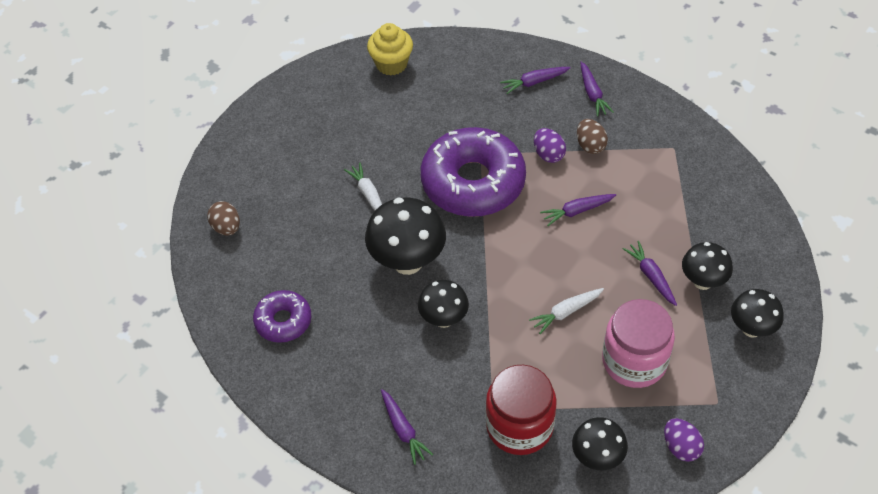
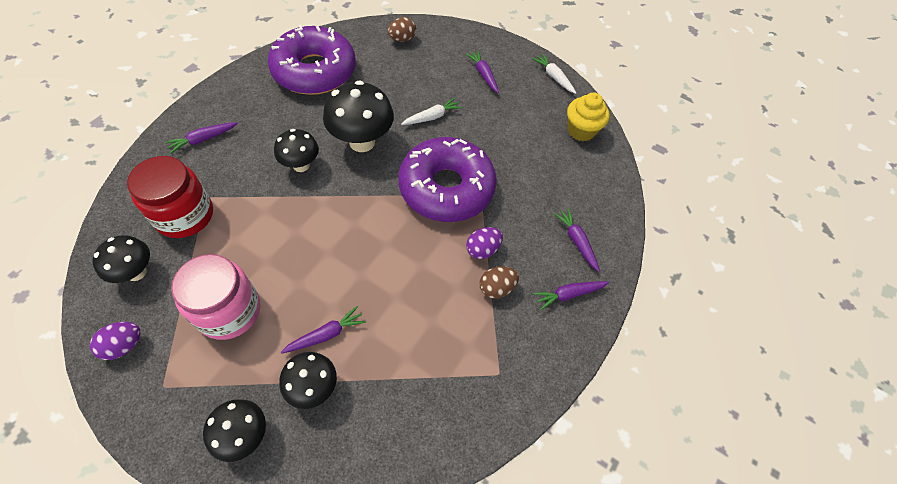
camera: 80 degrees right, 5 degrees up
(283, 321) = (314, 71): purple donut -> purple donut, size x1.95
(566, 312) = (294, 256): white carrot -> white carrot (554, 77)
(577, 211) = (411, 271): purple carrot -> purple carrot (483, 75)

